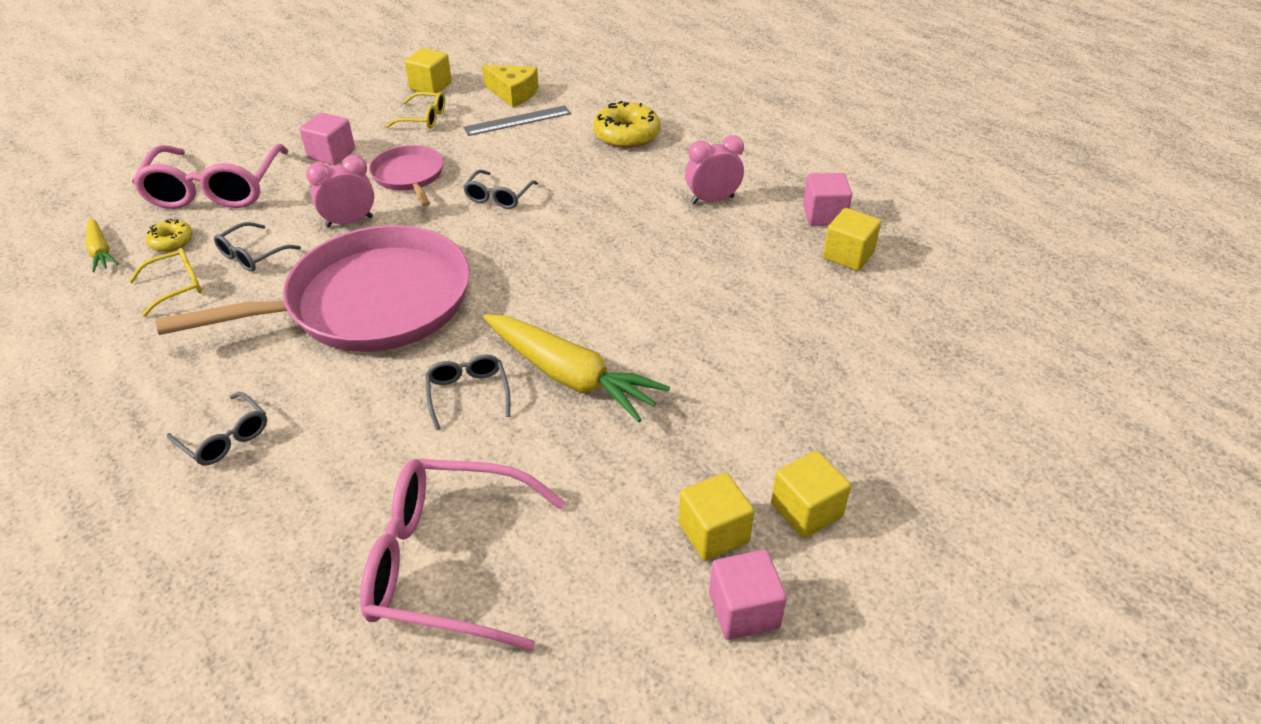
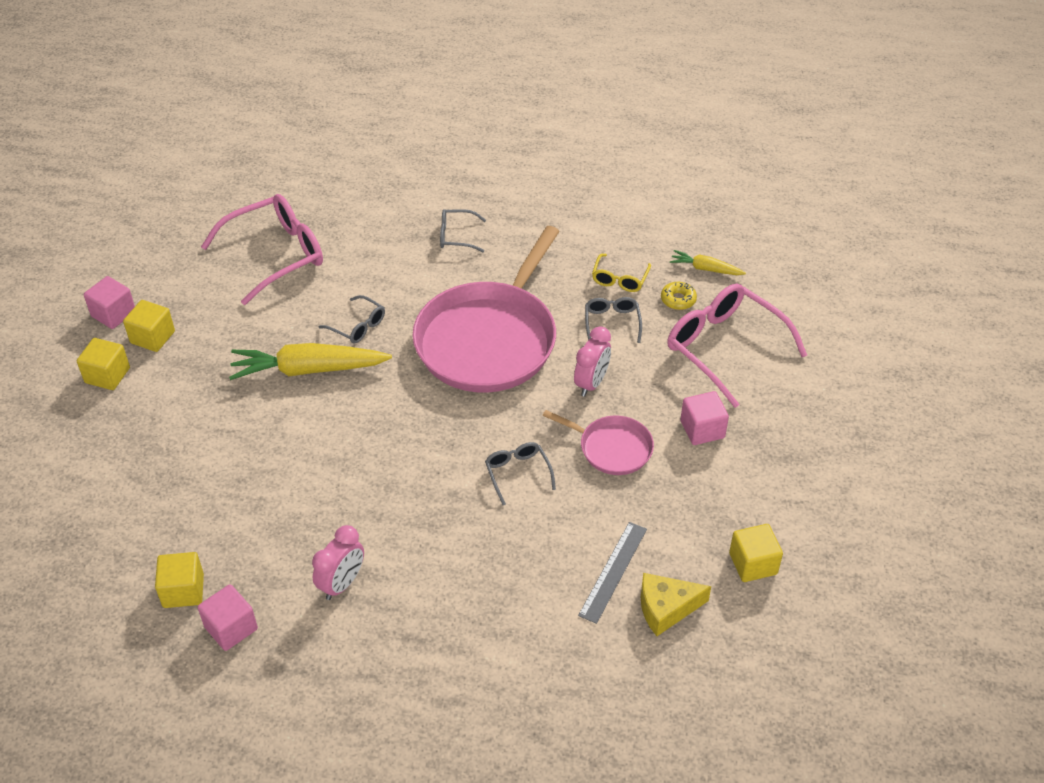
camera: 140 degrees right, 5 degrees up
(423, 118) = (695, 517): yellow glasses -> none
(626, 134) = (495, 621): yellow donut -> none

